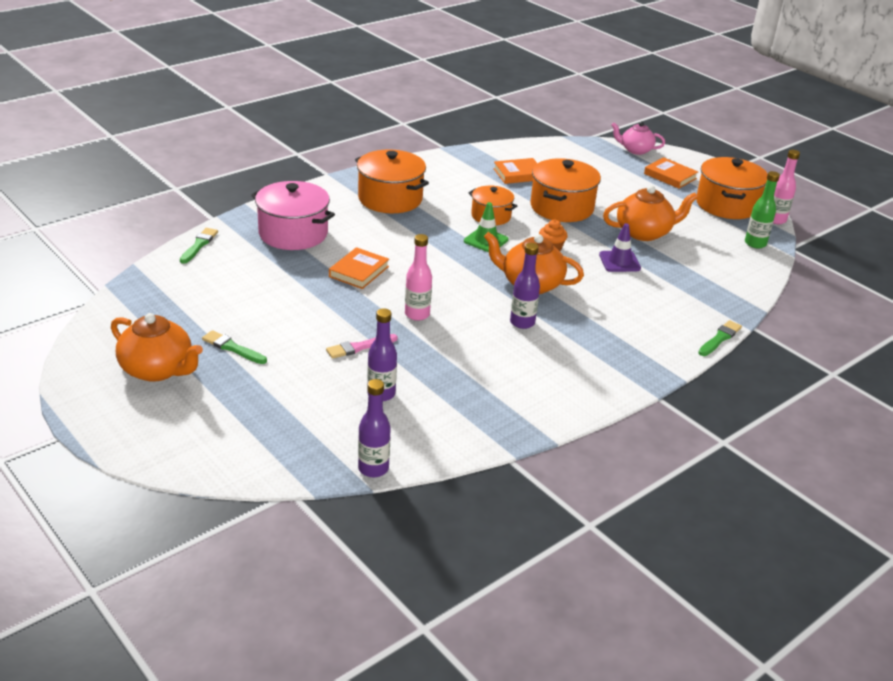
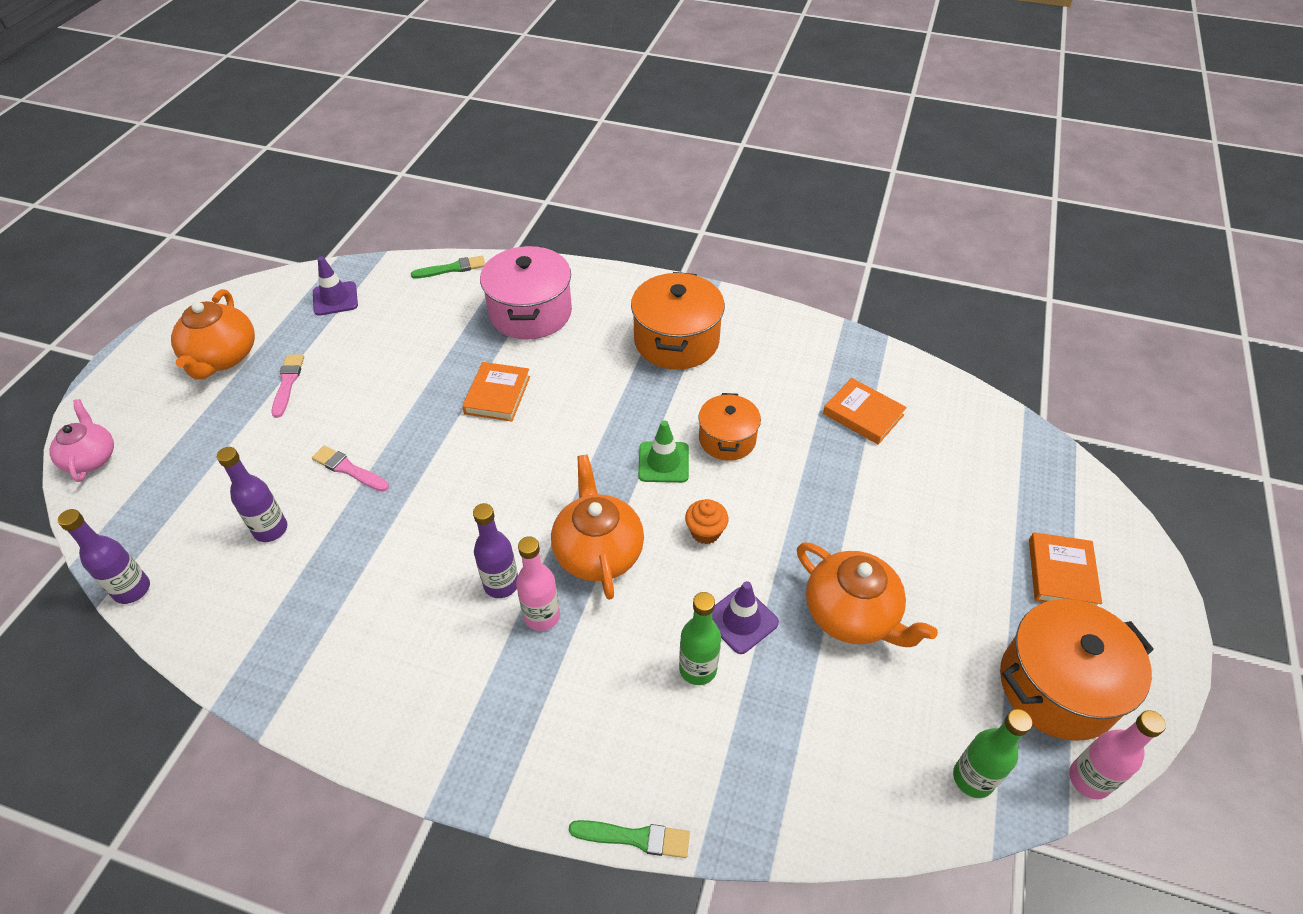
camera: 60 degrees right, 15 degrees up
(160, 301) = (335, 299): none -> purple traffic cone
(232, 348) = (287, 383): green brush -> pink brush
(359, 271) = (497, 395): orange book -> orange book turned 75 degrees counterclockwise
(417, 314) = (447, 482): pink bottle -> pink bottle (542, 616)
(561, 207) = (824, 494): orange pot -> none
(635, 150) = (1090, 499): pink teapot -> pink teapot (91, 458)
(638, 285) = (698, 669): none -> green bottle

